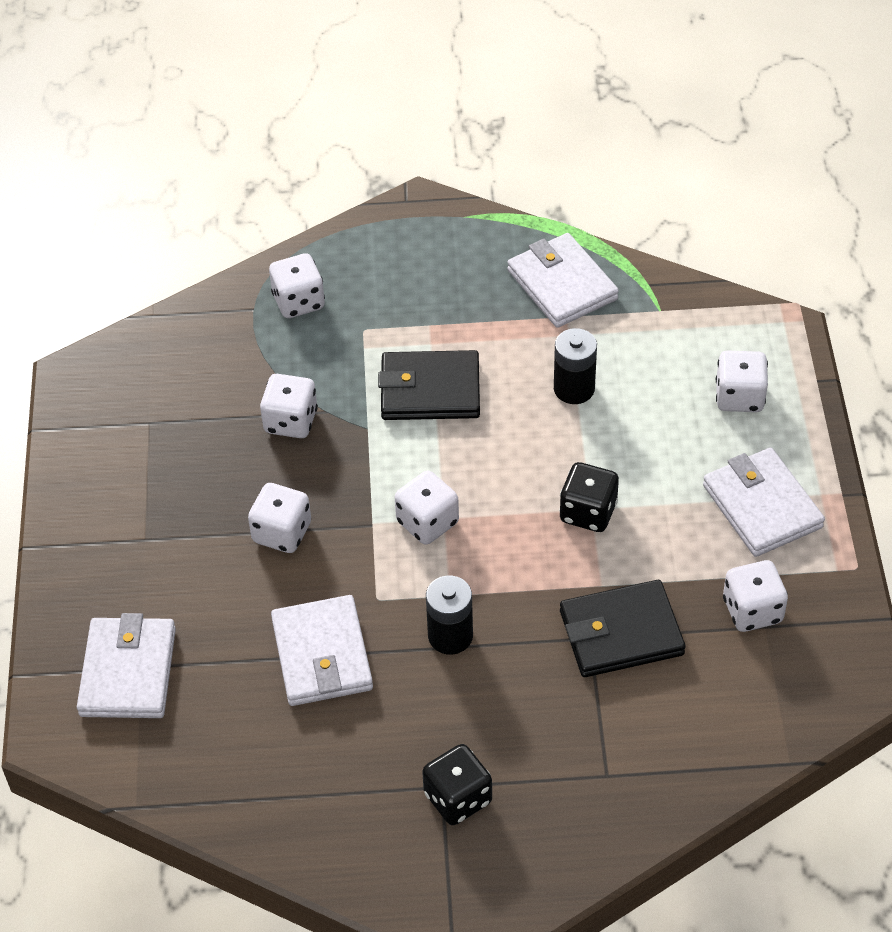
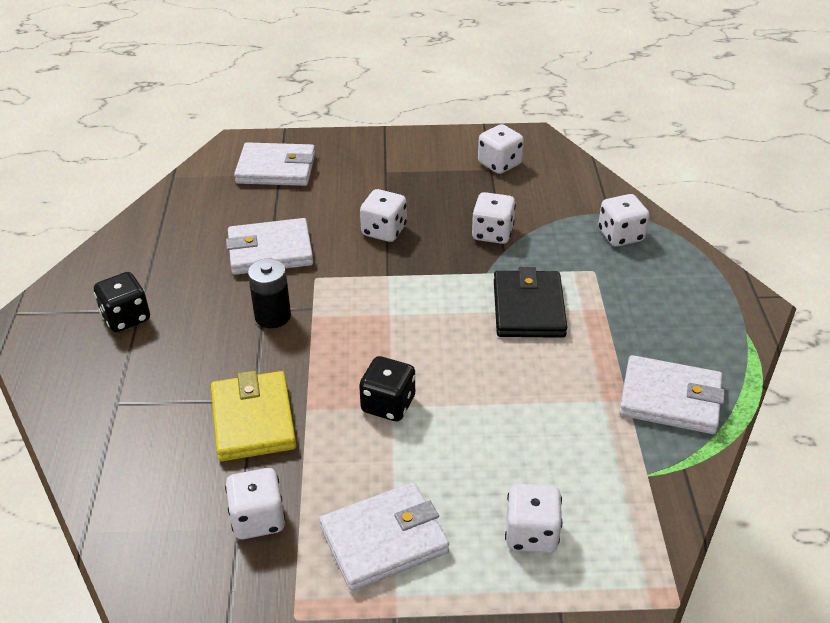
camera: 90 degrees right, 10 degrees down
(427, 522) = (386, 305): white dice -> white dice (499, 164)
(562, 285) = (670, 399): white wallet -> white wallet turned 45 degrees clockwise
(574, 389) = (535, 402): black battery -> none
(621, 633) = (253, 420): black wallet -> yellow wallet

